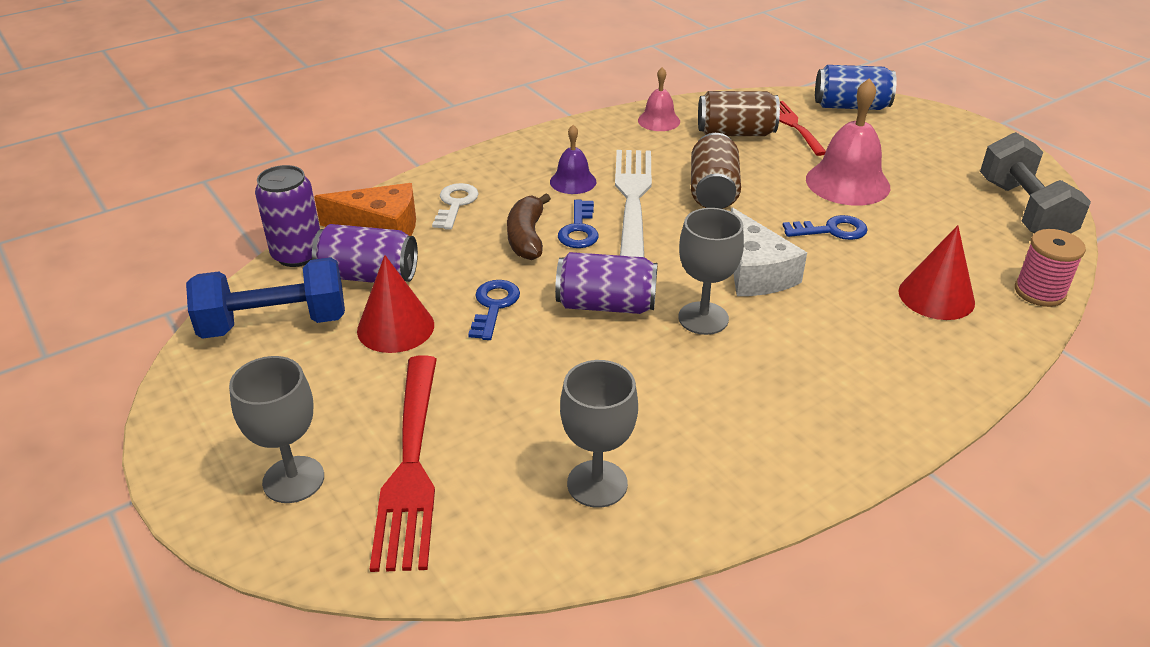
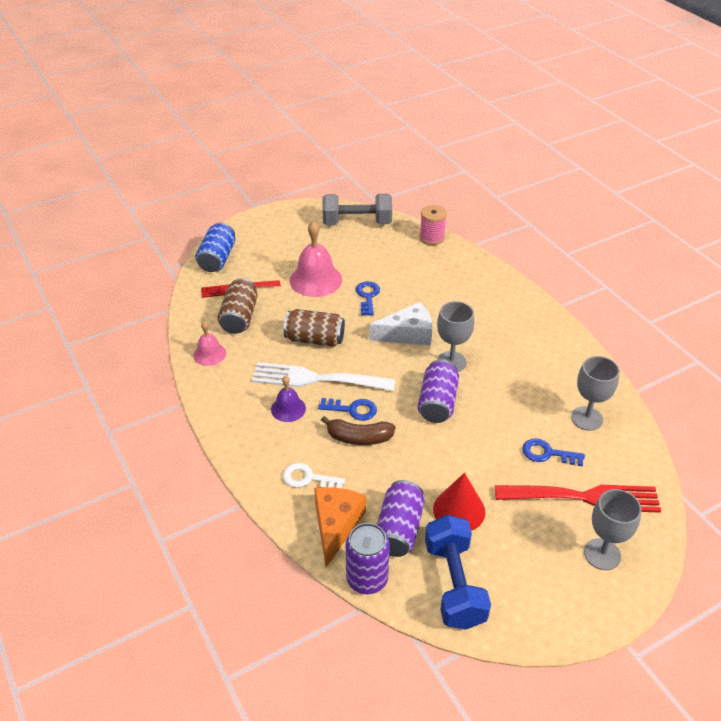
camera: 85 degrees left, 5 degrees up
(494, 306) = (437, 457): blue key -> blue key (547, 453)
(936, 296) = (434, 272): red cone -> none

